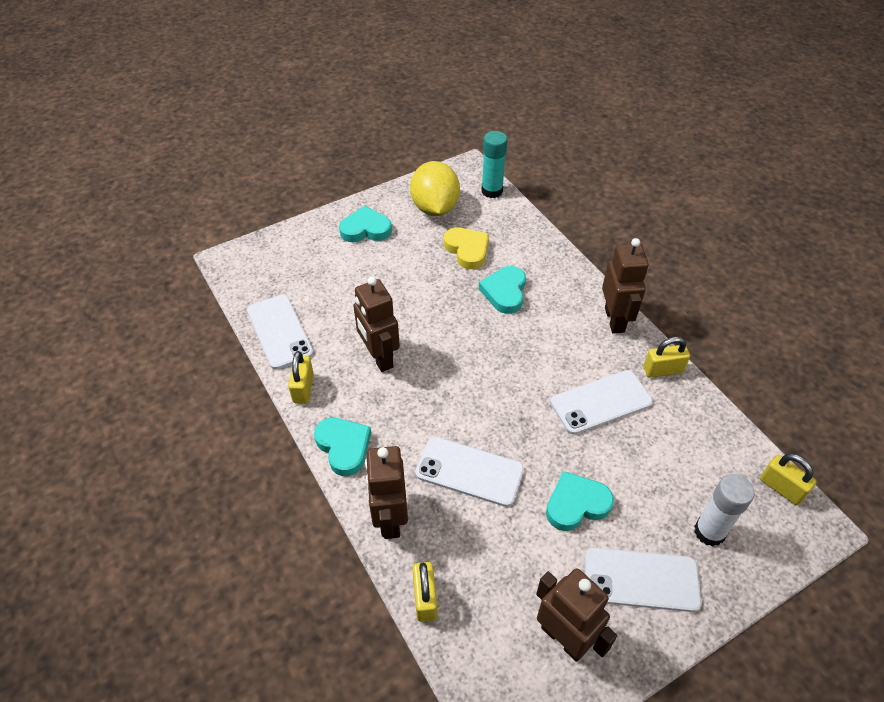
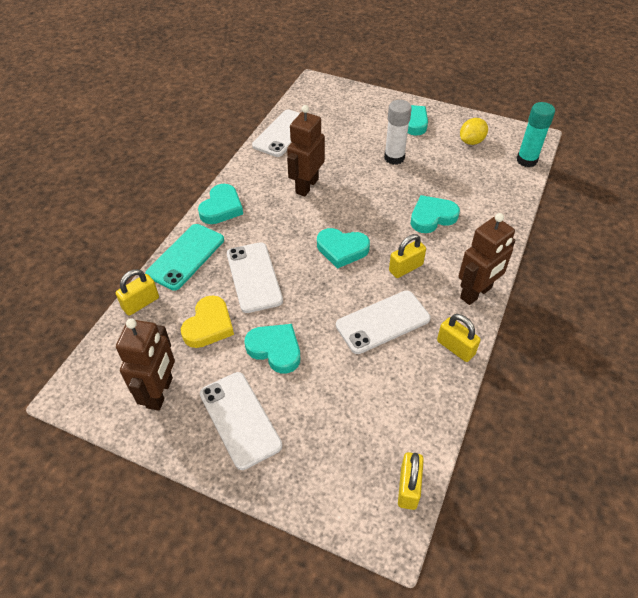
camera: 55 degrees right, 0 degrees up
(303, 388) = (249, 167): yellow padlock -> yellow padlock (405, 268)
(390, 519) = (186, 256): brown robot -> turquoise phone
(435, 207) = (471, 141): yellow lemon -> yellow lemon, size x0.57
(467, 250) = (450, 178): yellow heart -> yellow heart (209, 325)
(490, 380) = (342, 249): none -> turquoise heart
(601, 402) = (382, 322): white phone -> white phone turned 60 degrees counterclockwise
(709, 532) = (318, 448): white glue stick -> white glue stick (394, 158)

